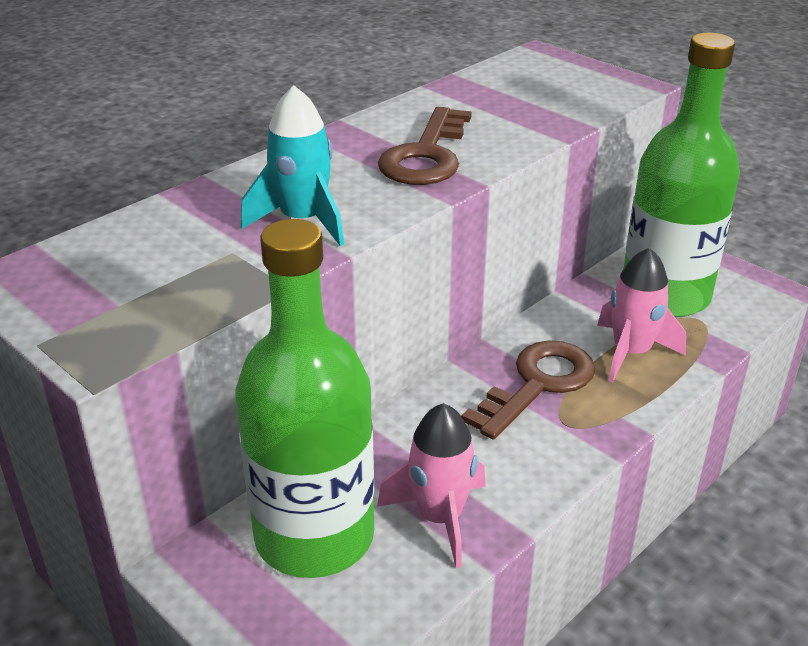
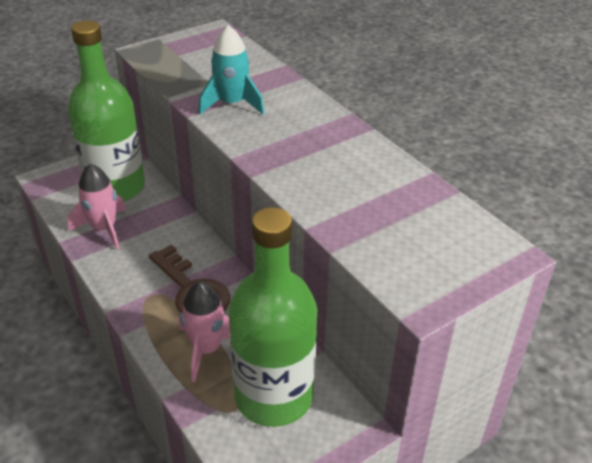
camera: 100 degrees right, 5 degrees up
(426, 156) = (301, 156): brown key -> none

